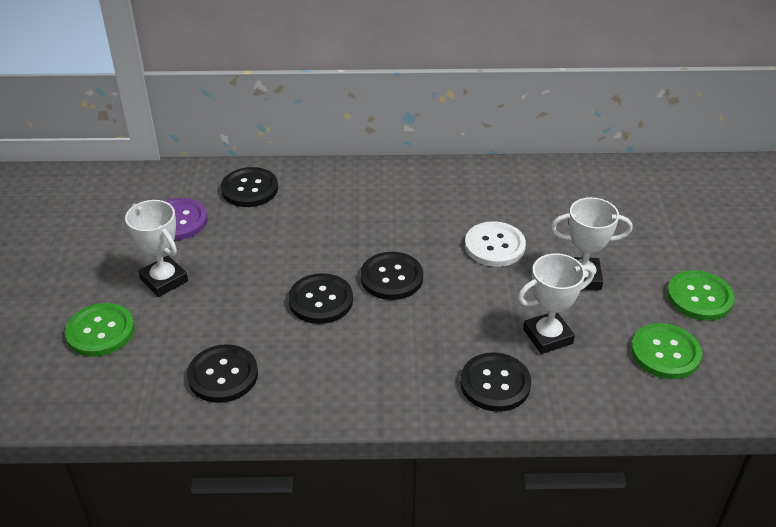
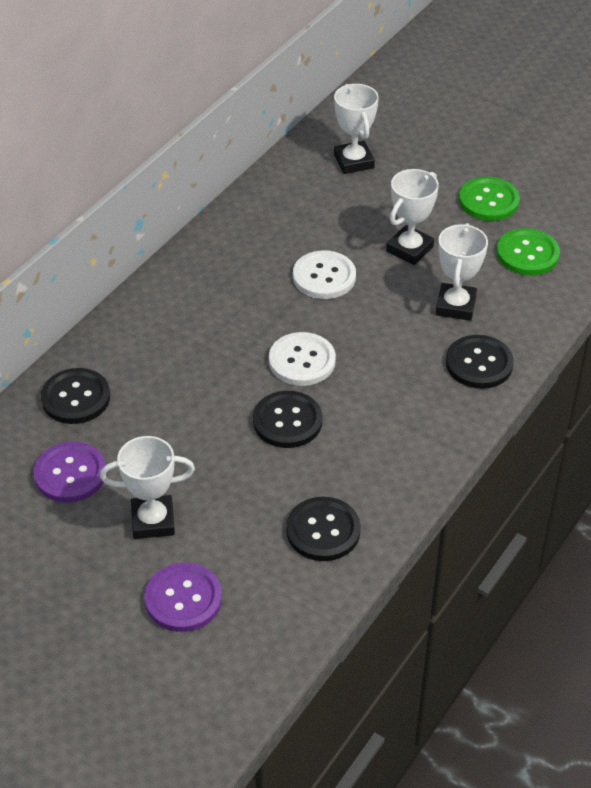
camera: 55 degrees left, 5 degrees up
(100, 331) = (183, 599): green button -> purple button
(391, 277) = (302, 361): black button -> white button
(642, 200) = (354, 161): none -> white trophy

